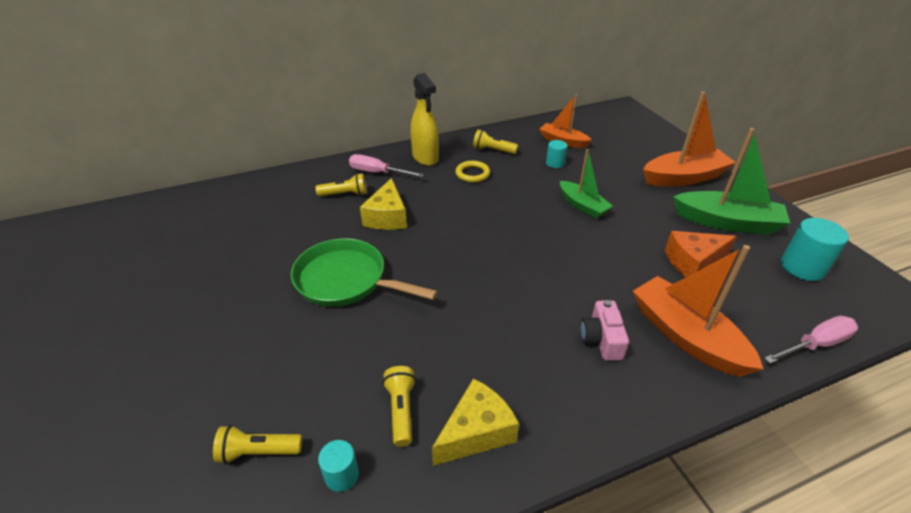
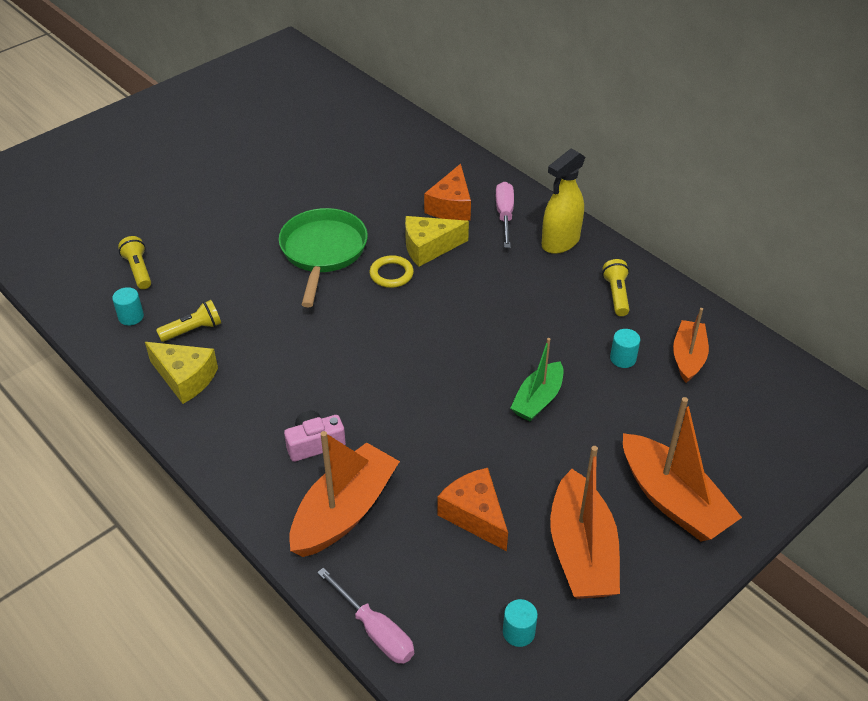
camera: 70 degrees right, 5 degrees up
(345, 194) = (451, 206): yellow flashlight -> orange cheese
(472, 174) = (549, 289): yellow ring -> yellow ring (391, 274)
(727, 222) = (581, 551): green boat -> orange boat
(802, 267) = (518, 632): turquoise cylinder -> turquoise cylinder, size x0.58

